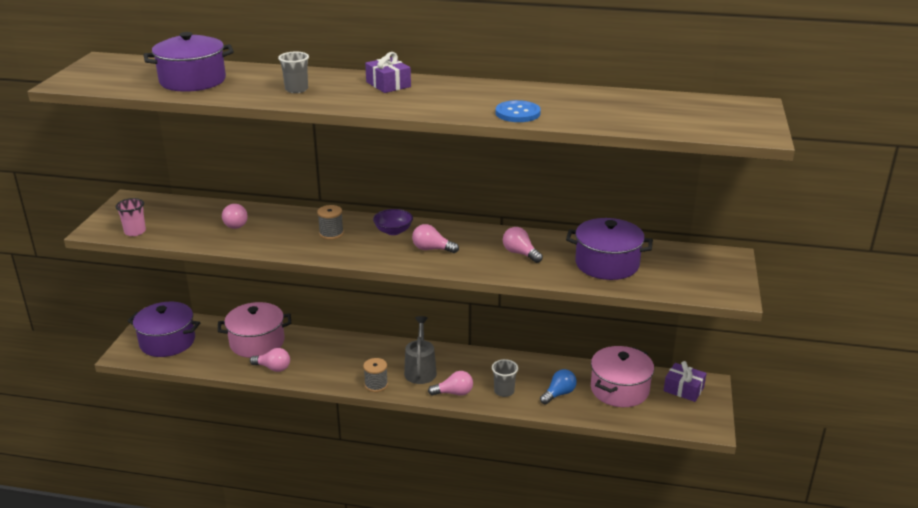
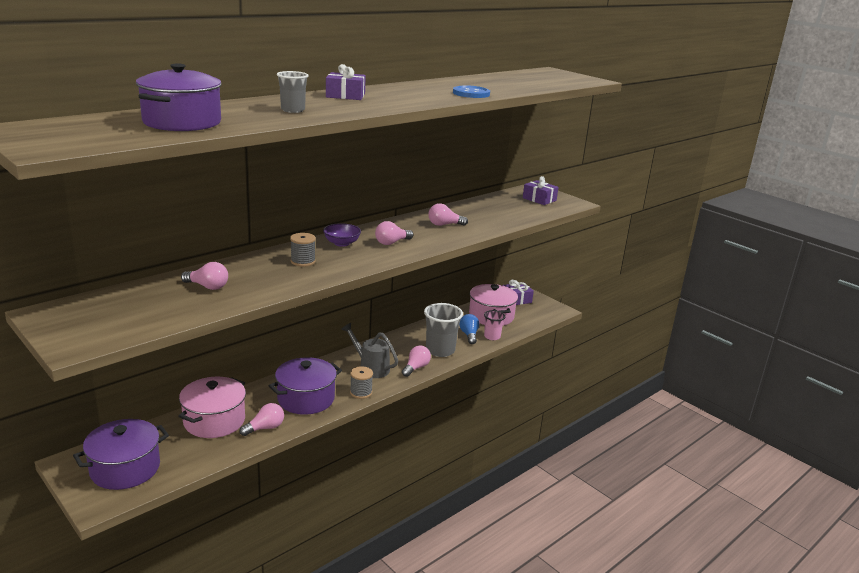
camera: 55 degrees left, 5 degrees down
(135, 232) = (123, 330): pink cup -> pink cup (492, 336)
(504, 391) = (440, 350): grey cup -> grey cup, size x1.71
(607, 264) = (496, 212): purple pot -> purple pot (306, 399)
(698, 271) = (539, 199): none -> purple gift

